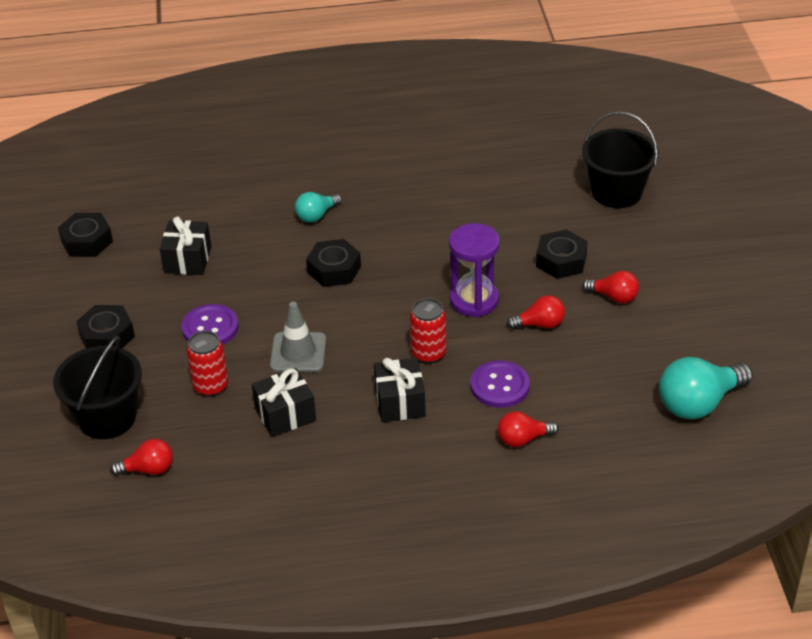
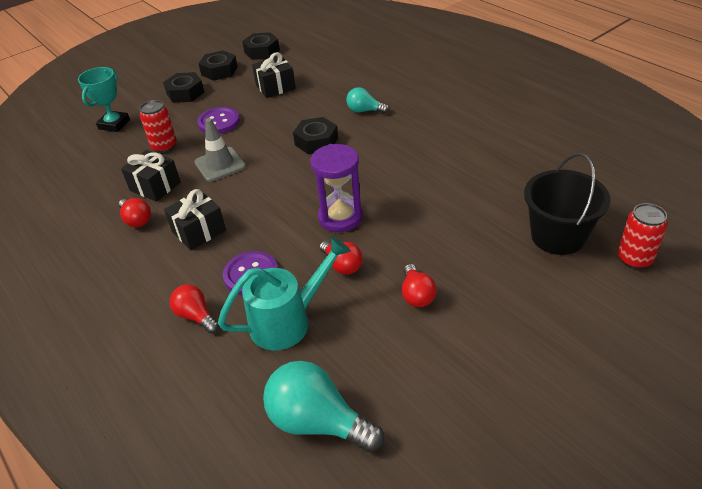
camera: 60 degrees right, 0 degrees up
(107, 417) = (114, 124): black bucket -> turquoise trophy
(148, 469) = (76, 158): red light bulb -> red light bulb (136, 220)
(428, 353) = (262, 221): red can -> red can (634, 259)
(561, 261) = (432, 243): black nut -> black nut (219, 71)
(579, 382) = (288, 321): none -> turquoise watering can

